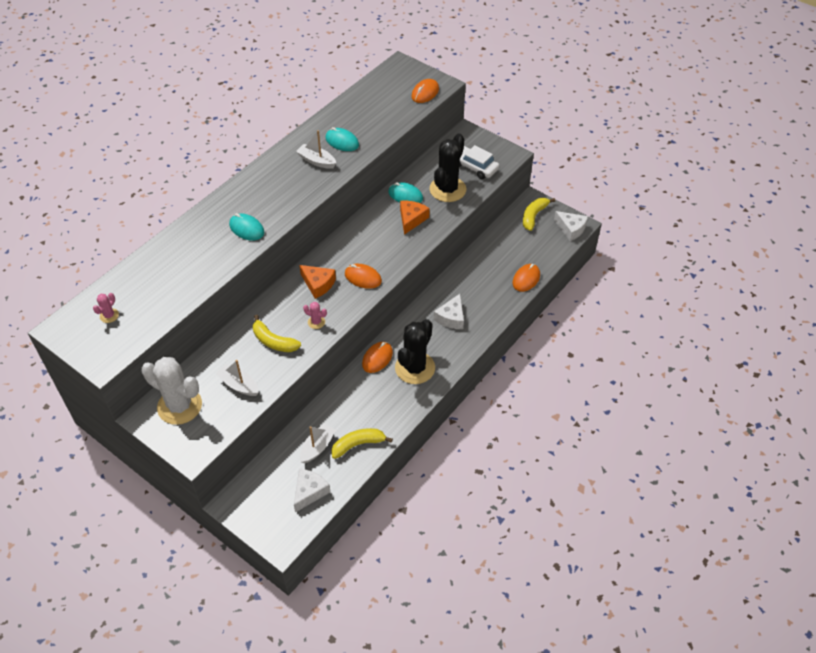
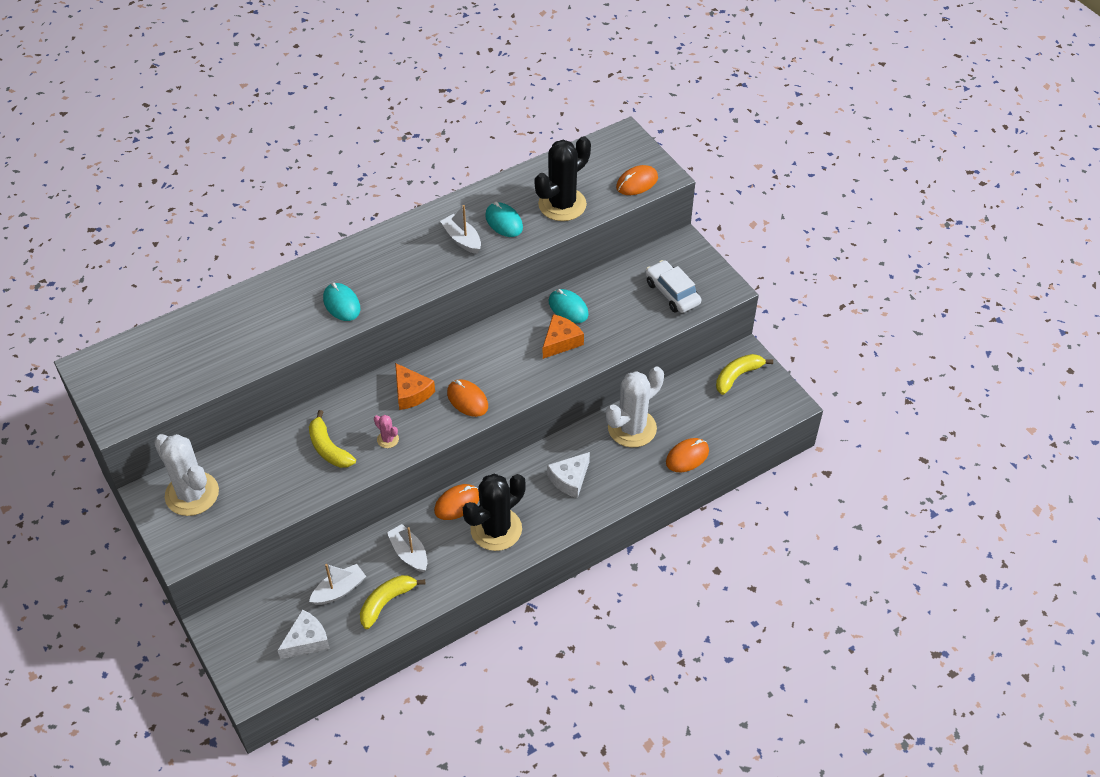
camera: 20 degrees right, 0 degrees up
(109, 315) = (146, 367): pink cactus -> none
(239, 385) = (267, 489): white boat -> white boat (409, 553)
(358, 445) = (386, 602): yellow banana -> yellow banana turned 45 degrees counterclockwise
(447, 189) = (624, 314): black cactus -> black cactus (562, 204)
(478, 270) = (632, 428): none -> white cactus
(571, 229) = (778, 407): white cheese -> none

